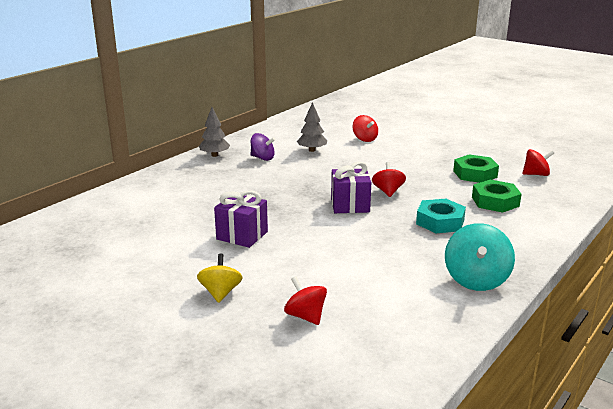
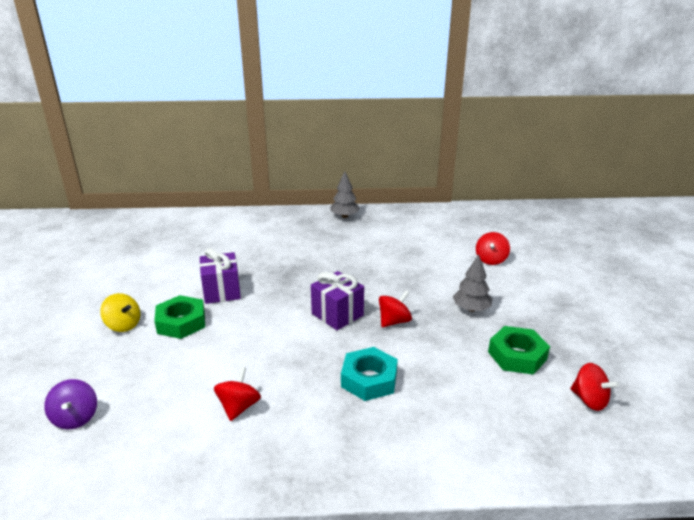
camera: 50 degrees right, 5 degrees up
(220, 293) = (123, 325): yellow spinning top -> yellow spinning top turned 75 degrees clockwise
(262, 158) = (370, 235): purple spinning top -> purple spinning top (75, 418)
(305, 316) = (117, 380): red spinning top -> red spinning top (239, 407)
(312, 150) = (421, 247): grey tree -> grey tree (471, 309)
(476, 280) = (268, 455): turquoise spinning top -> none
(495, 201) = (467, 397): green nut -> green nut (181, 322)

